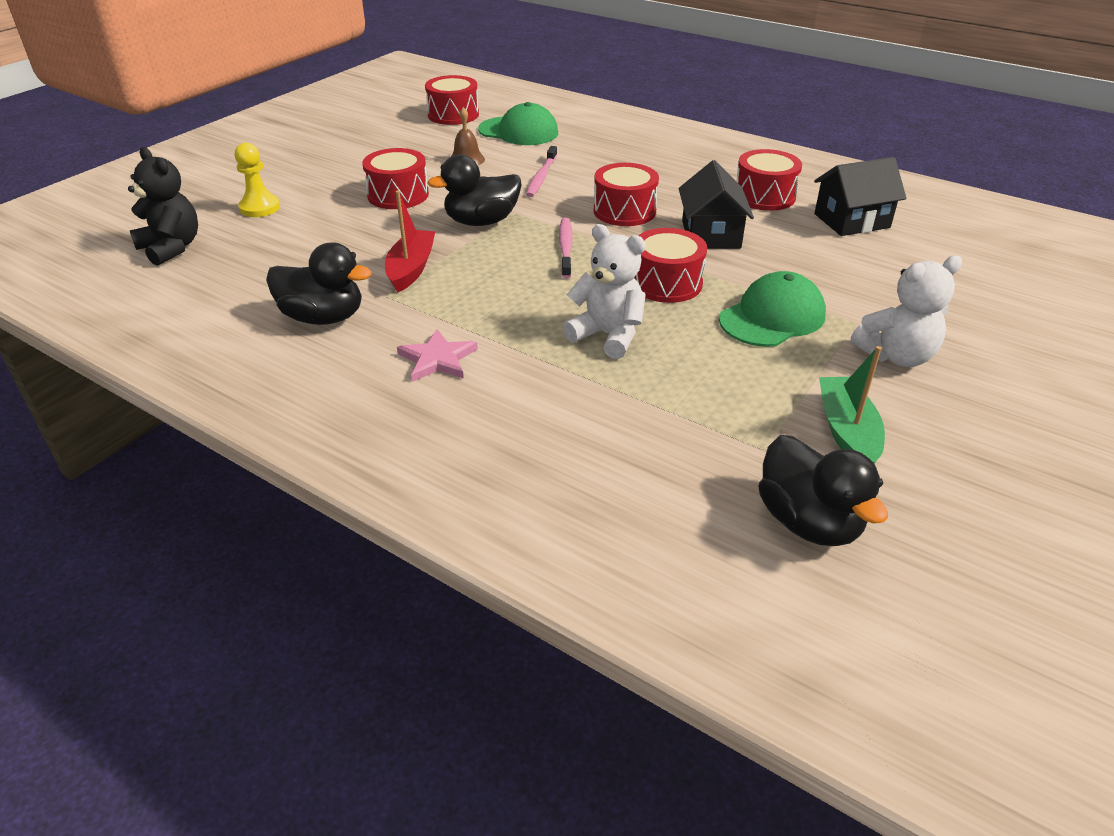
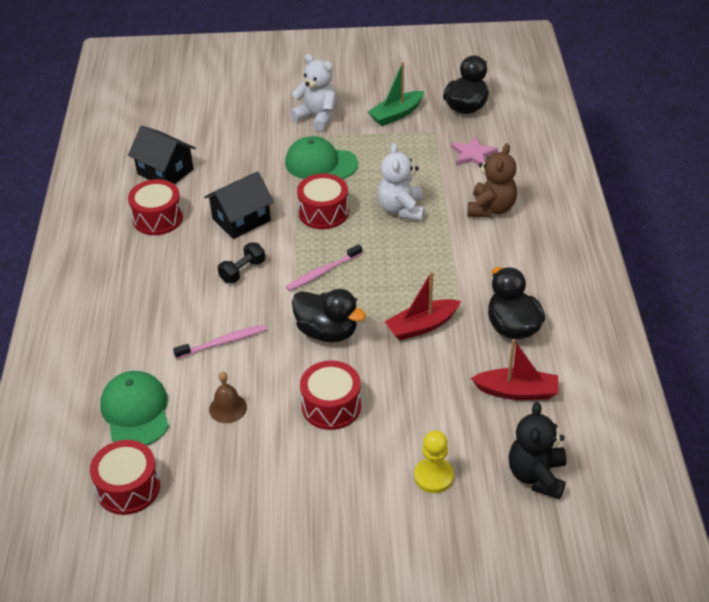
camera: 125 degrees left, 5 degrees up
(254, 280) = (517, 391): none -> red boat
(437, 359) = (492, 257): pink star -> pink star (473, 154)
(521, 406) = (491, 208): none -> brown teddy bear
(624, 211) = (242, 271): red drum -> black dumbbell

